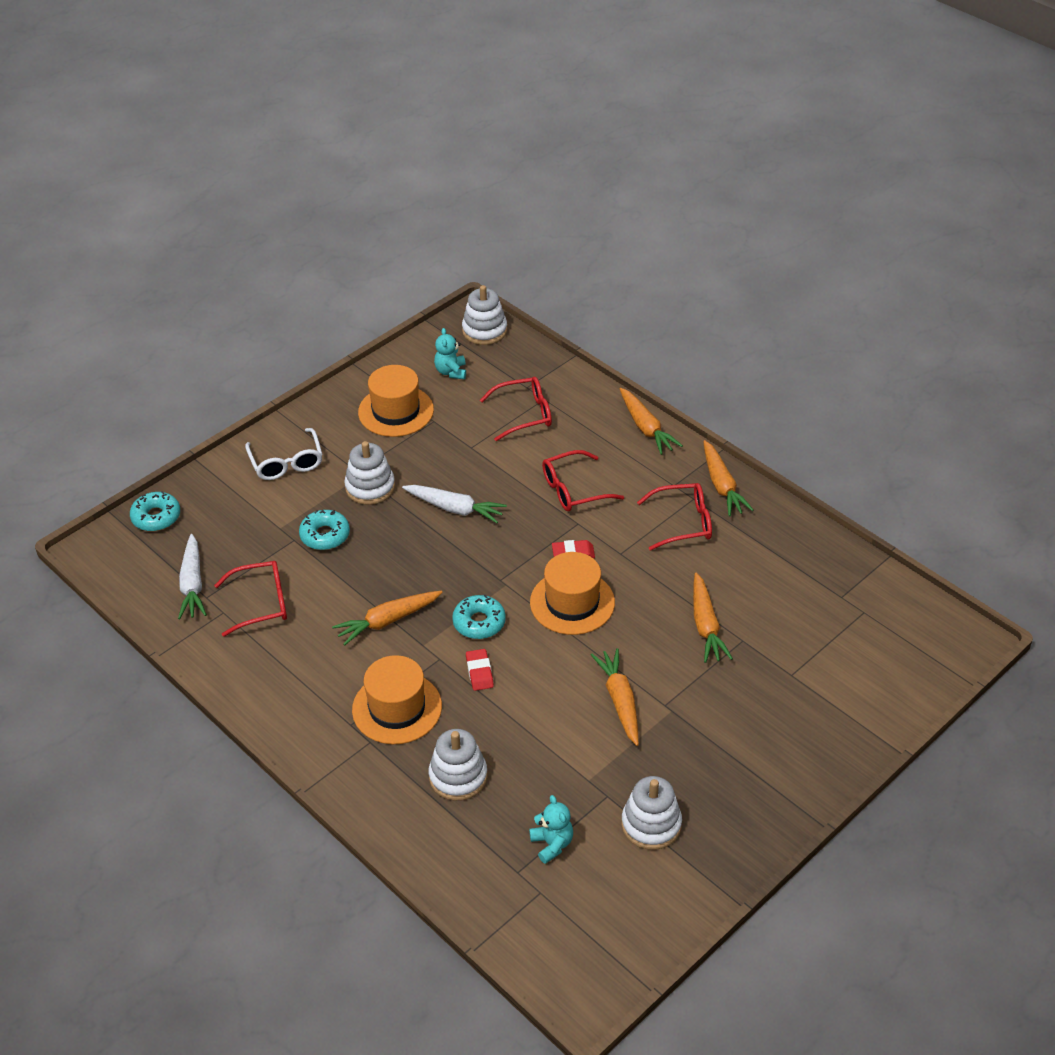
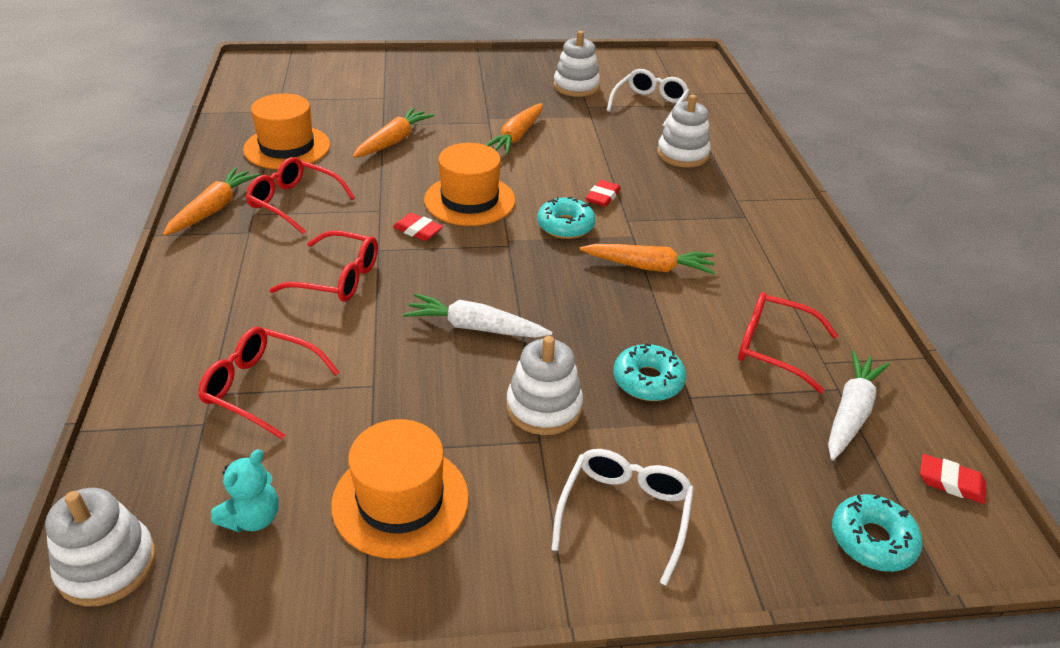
camera: 145 degrees left, 5 degrees down
(120, 572) = (950, 482): none -> red eraser
(397, 708) = (696, 208): orange hat -> orange hat (287, 147)
(455, 509) = (475, 327): white carrot -> white carrot turned 45 degrees counterclockwise
(552, 844) = (649, 104): turquoise teddy bear -> white glasses
(646, 427) = (176, 293): orange carrot -> none

